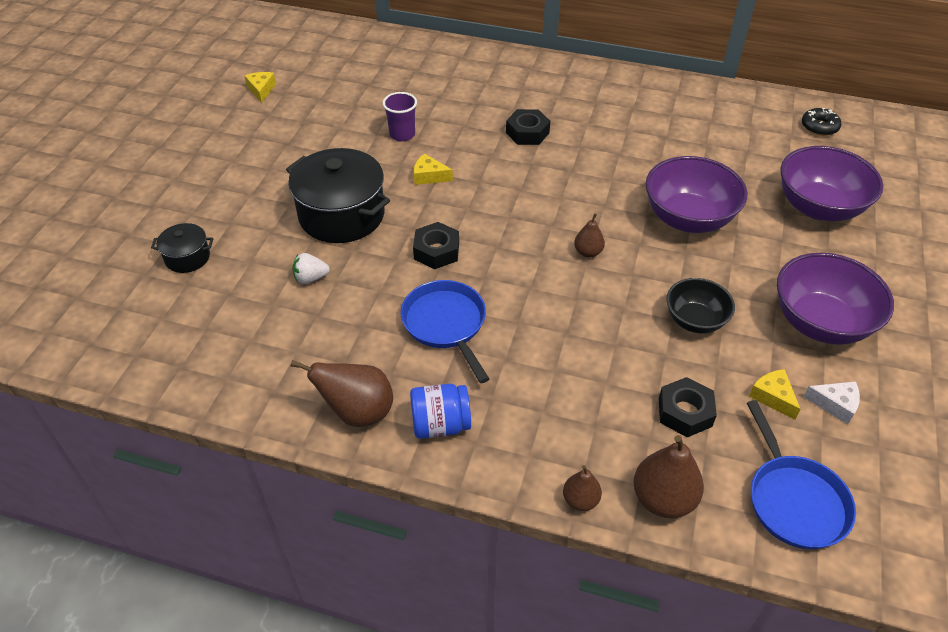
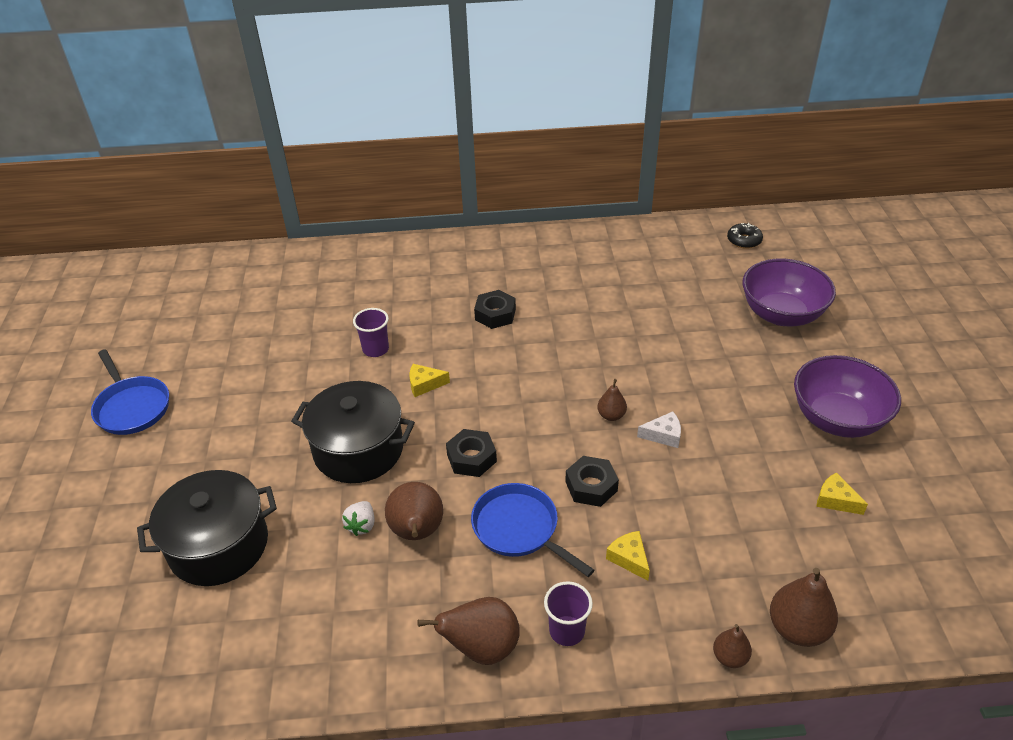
camera: 20 degrees left, 5 degrees down
(187, 257) = (219, 545): black pot -> black pot, size x2.01
(261, 90) = (204, 342): yellow cheese -> yellow cheese (629, 558)
(311, 278) = (361, 525): white strawberry -> white strawberry turned 45 degrees counterclockwise
(354, 299) = (417, 532): none -> brown pear
(440, 424) = (567, 631): blue jar -> purple cup
(685, 412) = (773, 540): black nut -> black nut (591, 486)
(688, 218) = (680, 356): purple bowl -> none
(695, 320) = (736, 451): black bowl -> none
(794, 500) = (901, 588): blue pan -> blue pan (132, 407)
(835, 404) = (887, 490): white cheese -> white cheese (663, 435)

